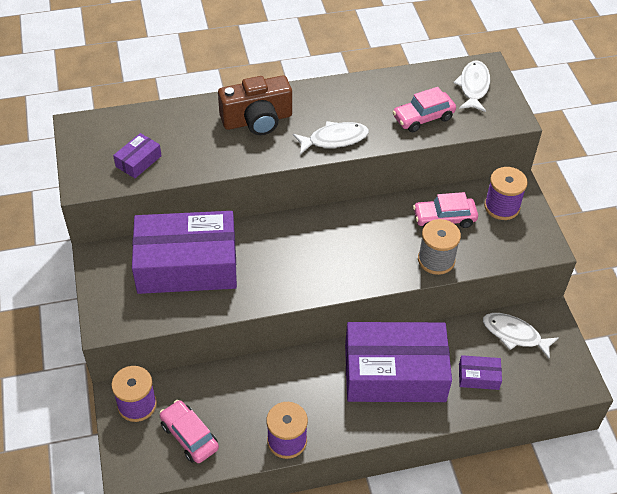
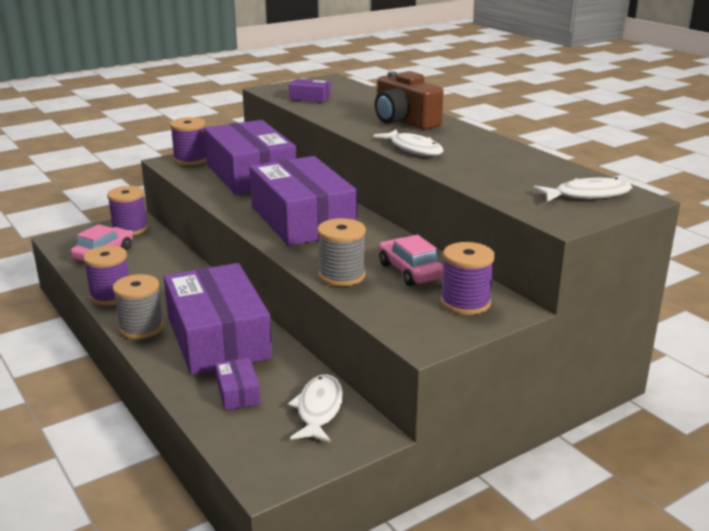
camera: 70 degrees right, 25 degrees down
(113, 304) = (191, 160): none -> purple spool
(318, 254) = (302, 219): none -> purple box
(358, 424) = (141, 328): none -> grey spool
(423, 118) = (496, 178): pink car -> none

